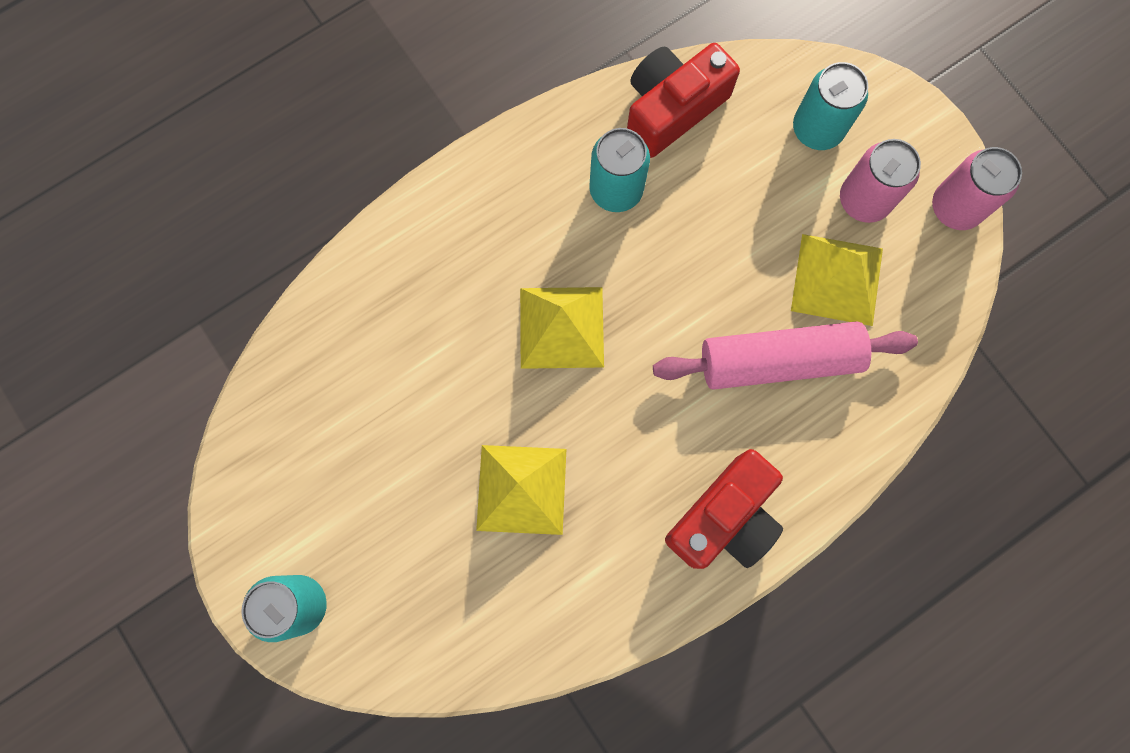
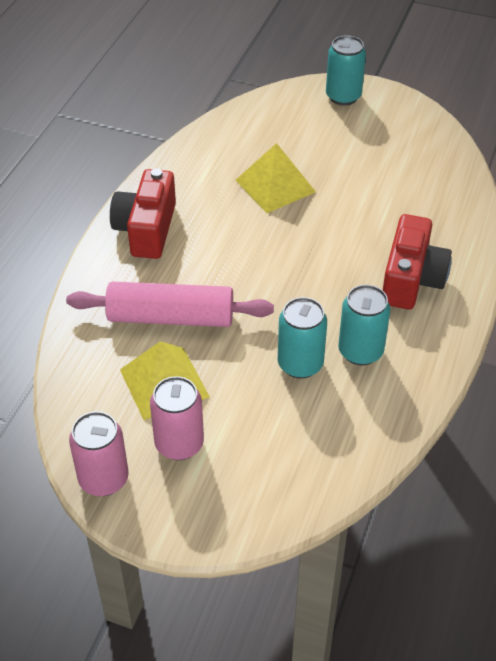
camera: 145 degrees right, 30 degrees down
(562, 327) = (323, 263): yellow pyramid -> none
(672, 108) = (370, 424): red camera -> red camera (411, 279)
(779, 360) = (171, 318): pink rolling pin -> pink rolling pin turned 45 degrees clockwise
(817, 129) = (251, 473): turquoise can -> turquoise can (300, 364)

